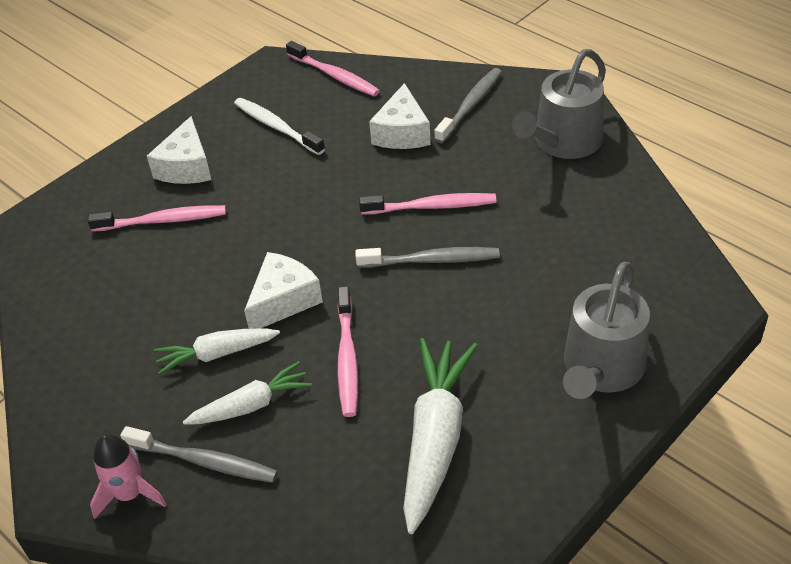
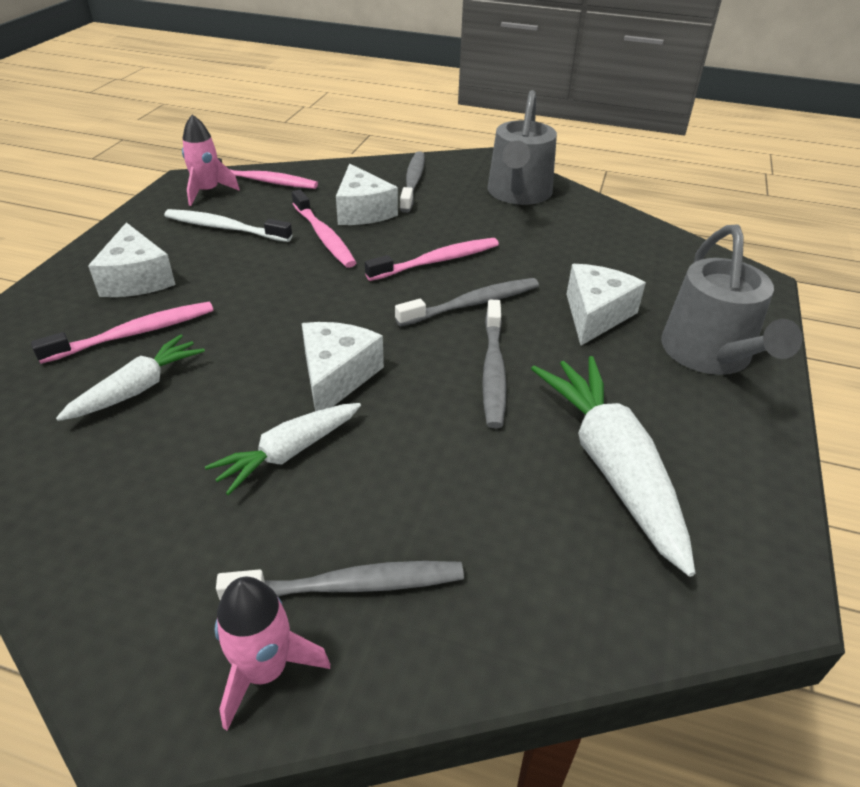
camera: 30 degrees left, 5 degrees down
(251, 405) = (370, 497): white carrot -> white carrot (138, 389)
(283, 80) = (208, 192): none -> pink rocket
(347, 358) = (452, 414): pink toothbrush -> pink toothbrush (324, 236)
(404, 330) = (493, 371): none -> grey toothbrush
(530, 300) = (595, 315): none -> white cheese

